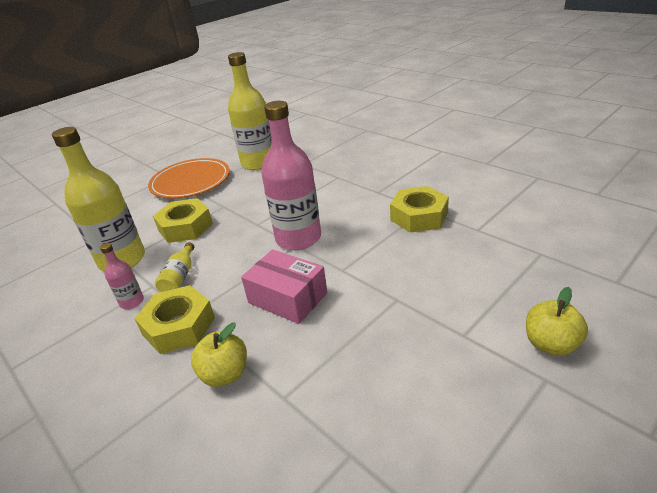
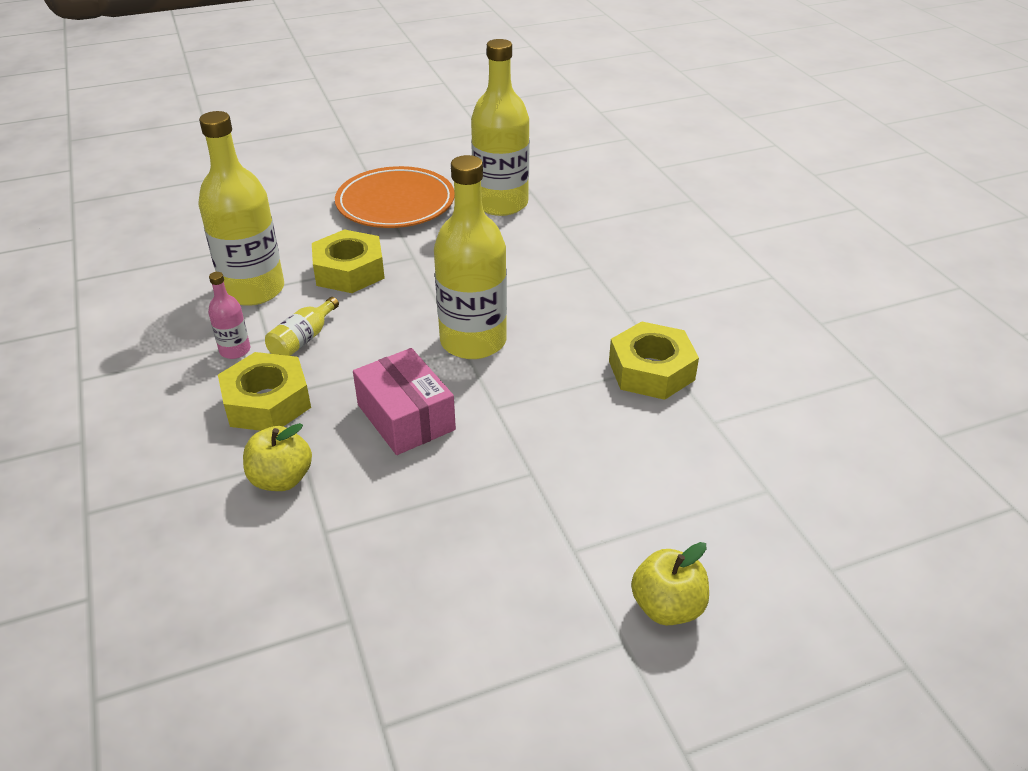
camera: 20 degrees right, 5 degrees up
(298, 238) = (473, 341): pink bottle -> yellow bottle

